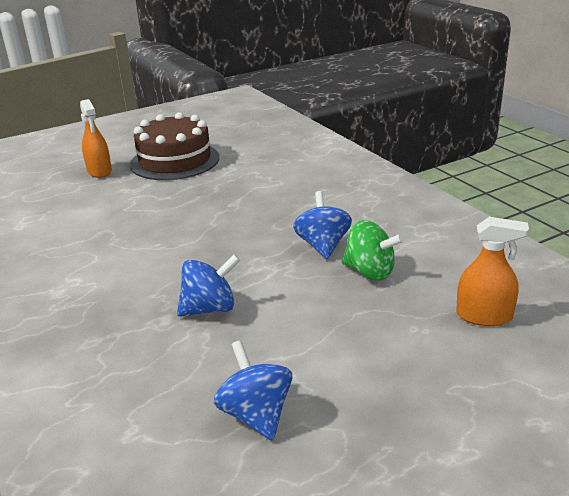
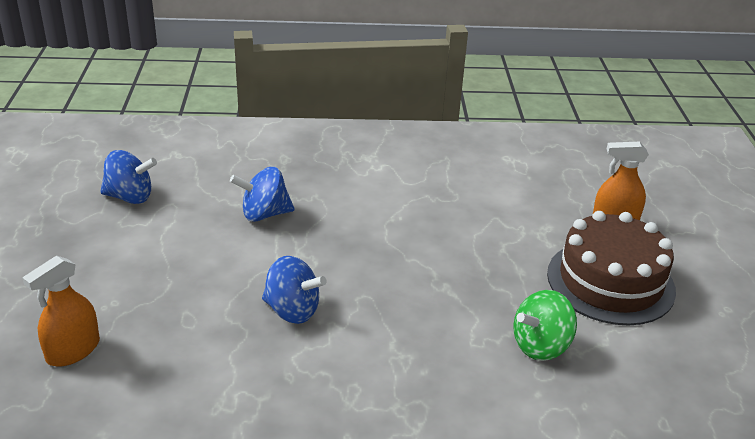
camera: 115 degrees right, 5 degrees up
(210, 308) = (264, 214): blue spinning top -> blue spinning top turned 75 degrees clockwise
(370, 272) = (214, 318): green spinning top -> green spinning top (540, 346)

